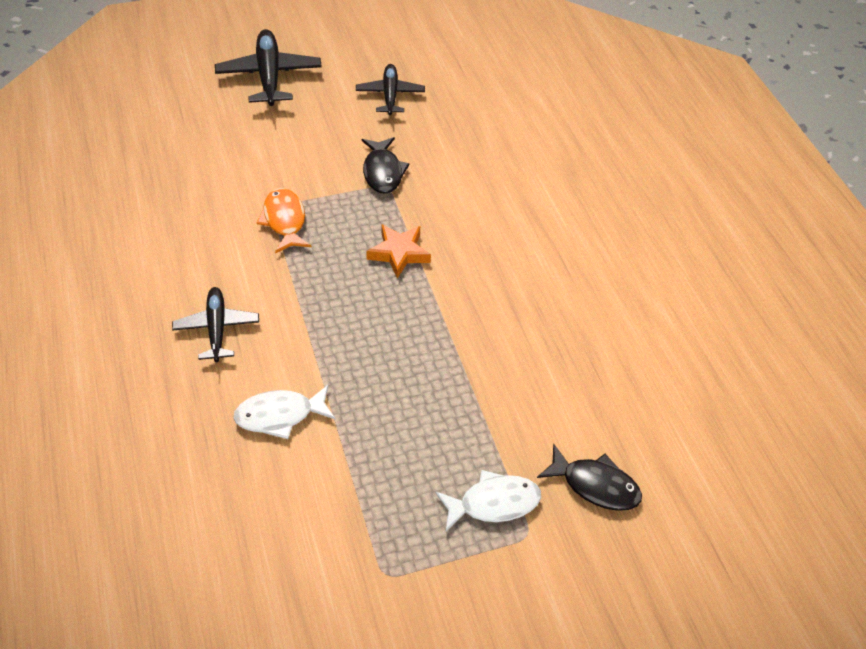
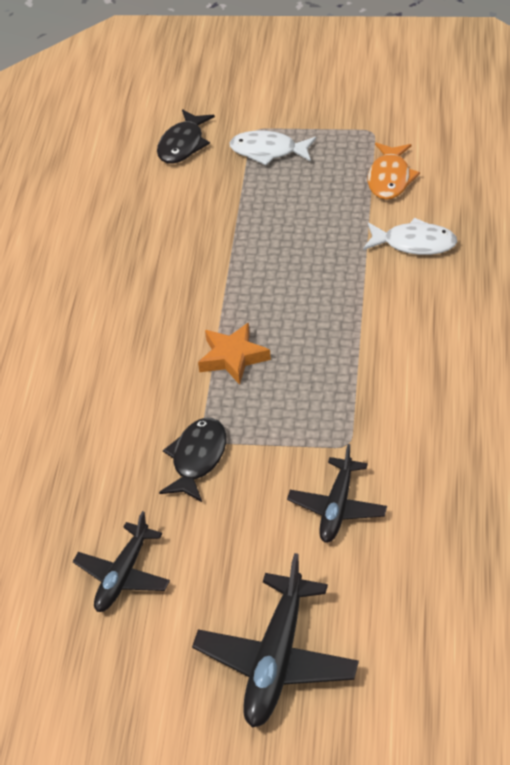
camera: 150 degrees left, 5 degrees down
(217, 328) = (451, 328): black plane -> black plane (337, 508)
(284, 221) = (341, 425): orange fish -> orange fish (390, 178)
(595, 485) = (183, 144): black fish -> black fish turned 120 degrees counterclockwise

